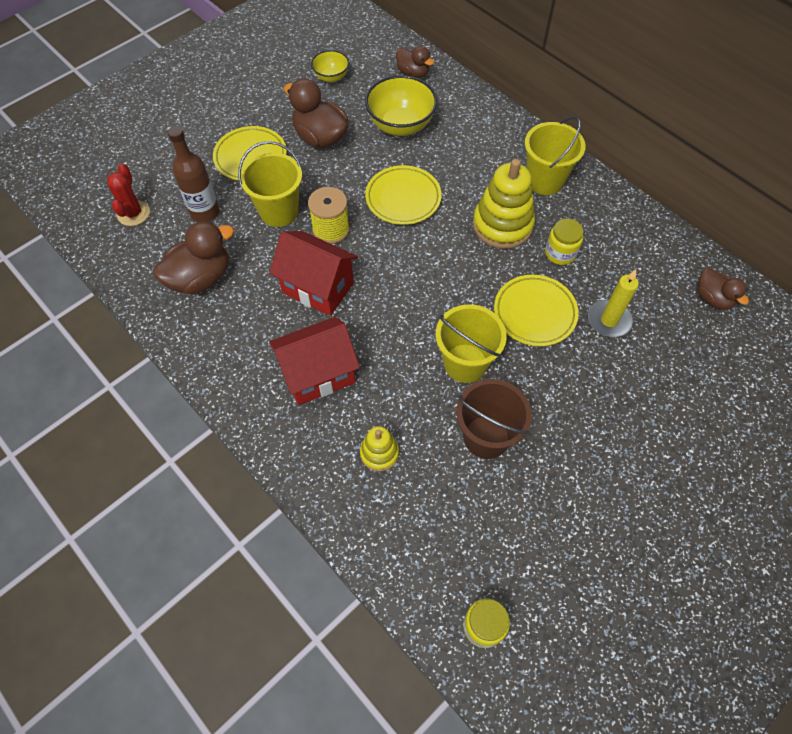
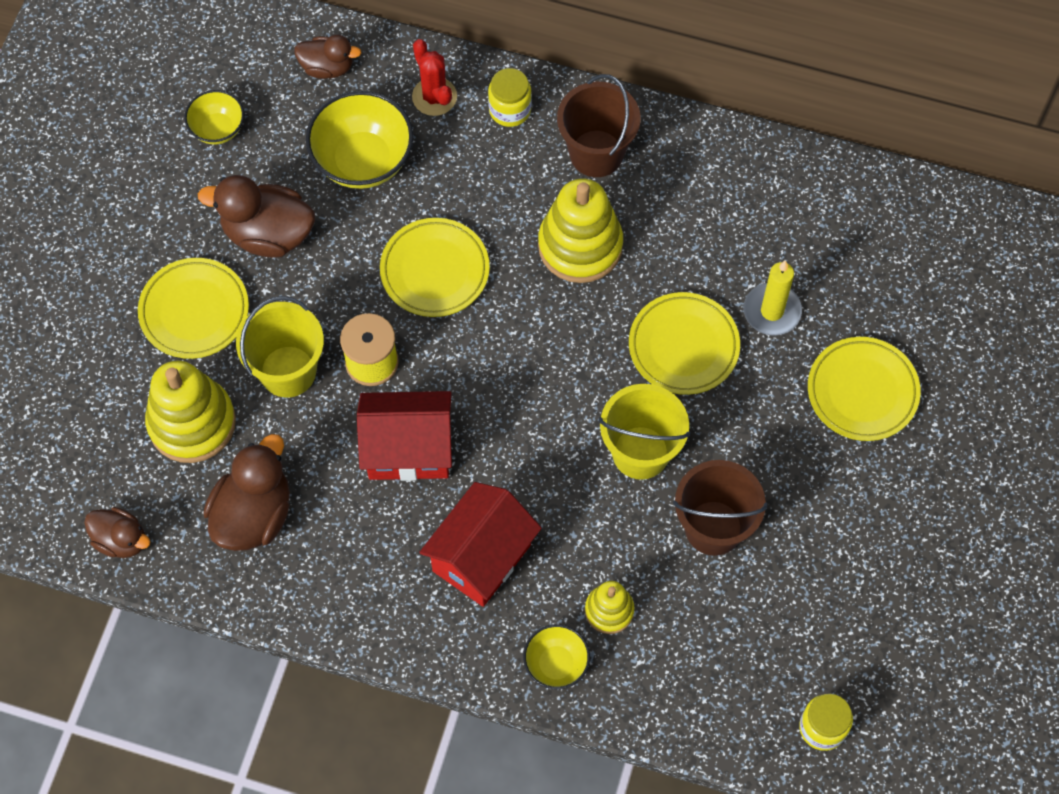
camera: 30 degrees left, 5 degrees up
(133, 213) = (97, 473): red cactus -> red cactus (434, 97)
(205, 212) = (192, 423): brown bottle -> yellow stacking toy
(320, 469) = (556, 664): none -> yellow bowl
(545, 180) = (596, 153): yellow bucket -> brown bucket
(560, 253) = (670, 249): yellow jar -> yellow jar (510, 110)
(647, 402) = (862, 391): none -> yellow plate
(713, 298) = (873, 220): brown duck -> brown duck (121, 540)

